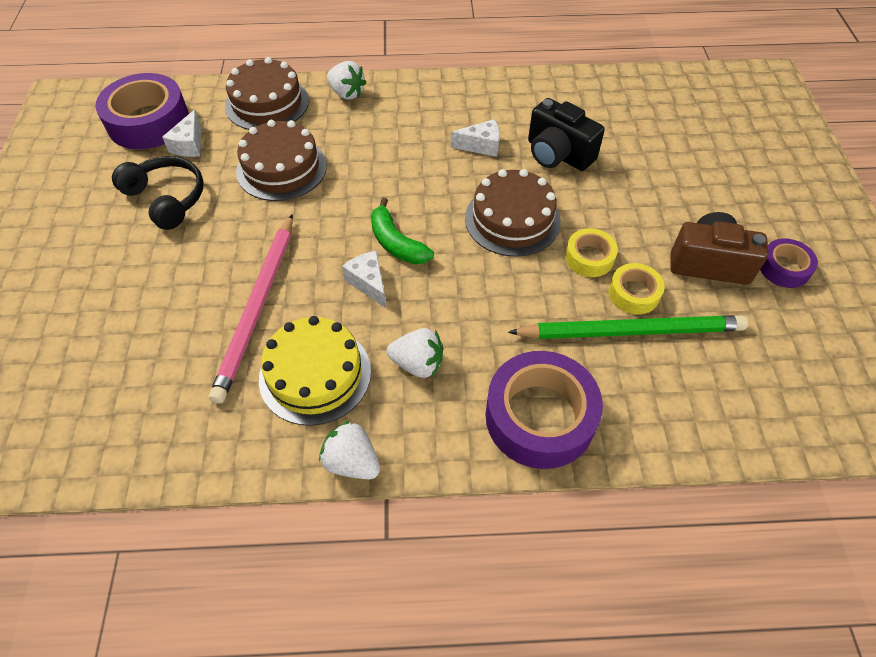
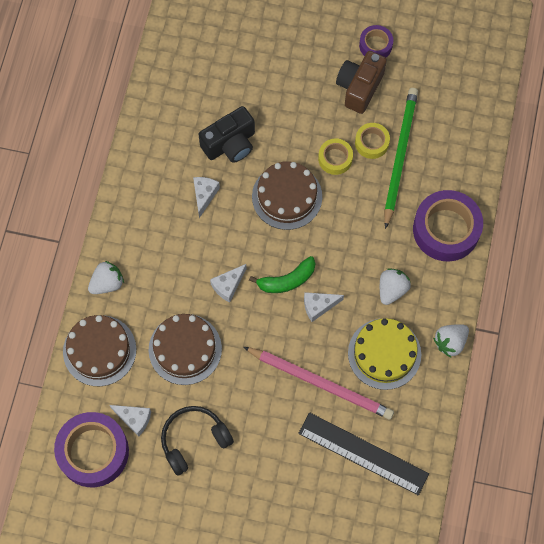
camera: 75 degrees left, 15 degrees up
(157, 379) = (363, 453): none -> black ruler
(372, 189) = (228, 285): none -> white cheese

